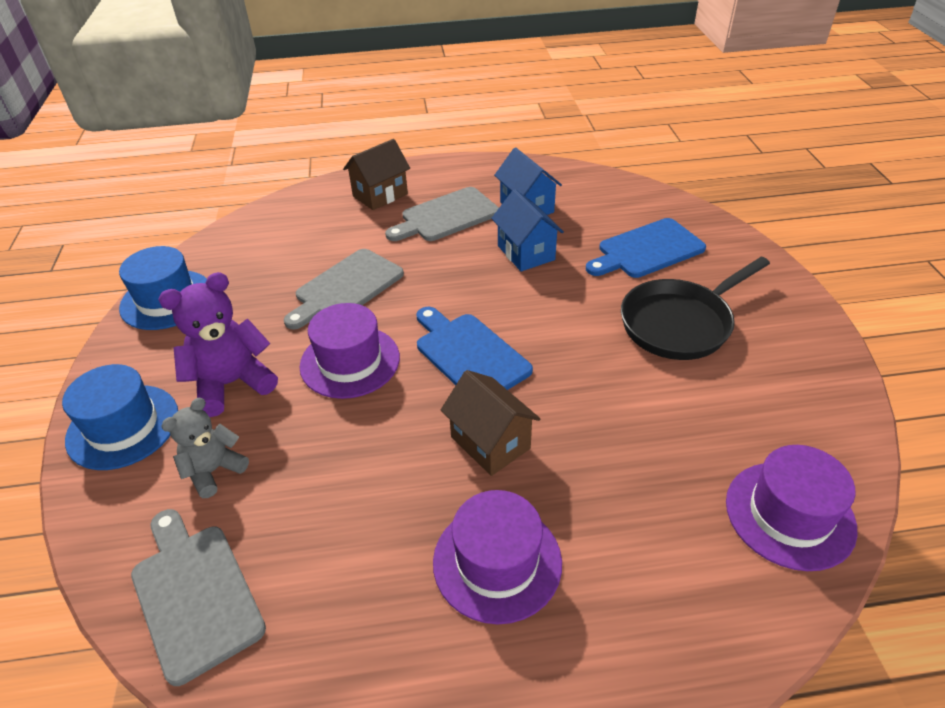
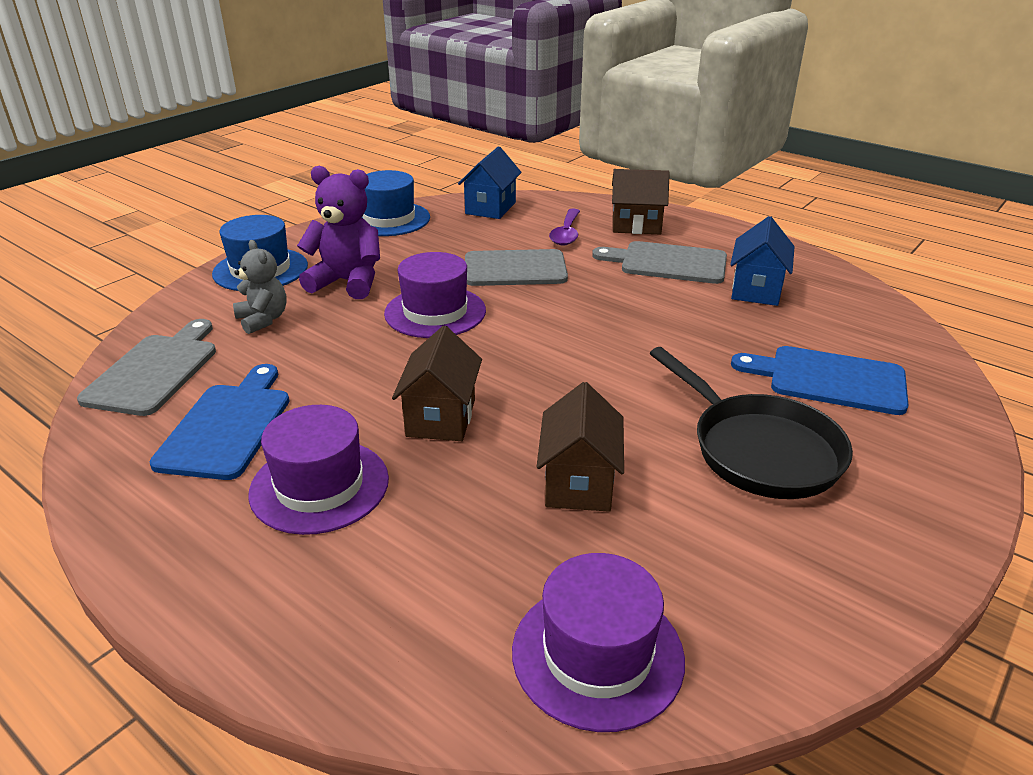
camera: 45 degrees right, 10 degrees down
(214, 470) = (263, 320): grey teddy bear -> grey teddy bear turned 60 degrees clockwise
(341, 230) = (566, 234): none -> purple spoon
(469, 354) = (524, 357): blue cutting board -> blue cutting board (228, 426)
(526, 253) = (695, 320): blue house -> blue house (490, 208)
(633, 420) = (579, 483): none -> brown house
(680, 323) = (759, 450): black pan -> black pan turned 135 degrees counterclockwise

